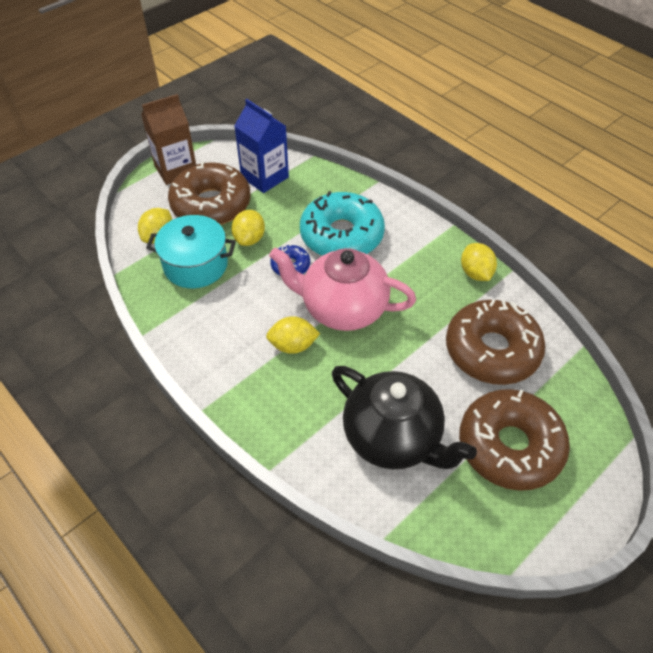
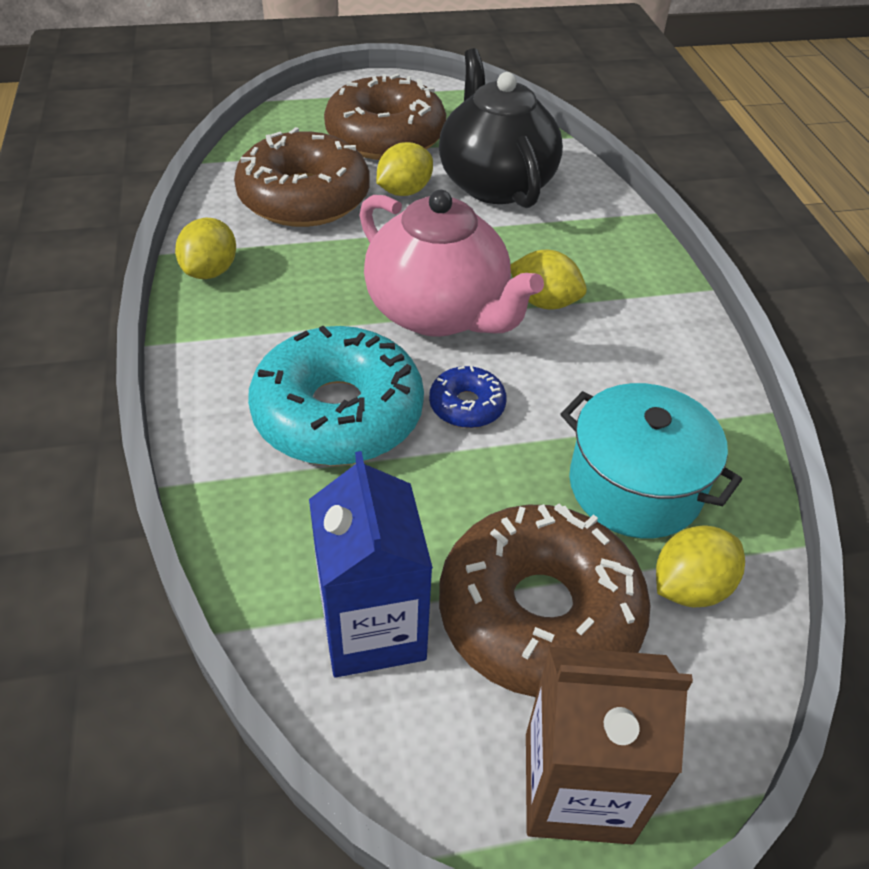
camera: 150 degrees left, 5 degrees down
(249, 239) = (505, 489): yellow lemon -> yellow lemon (404, 191)

